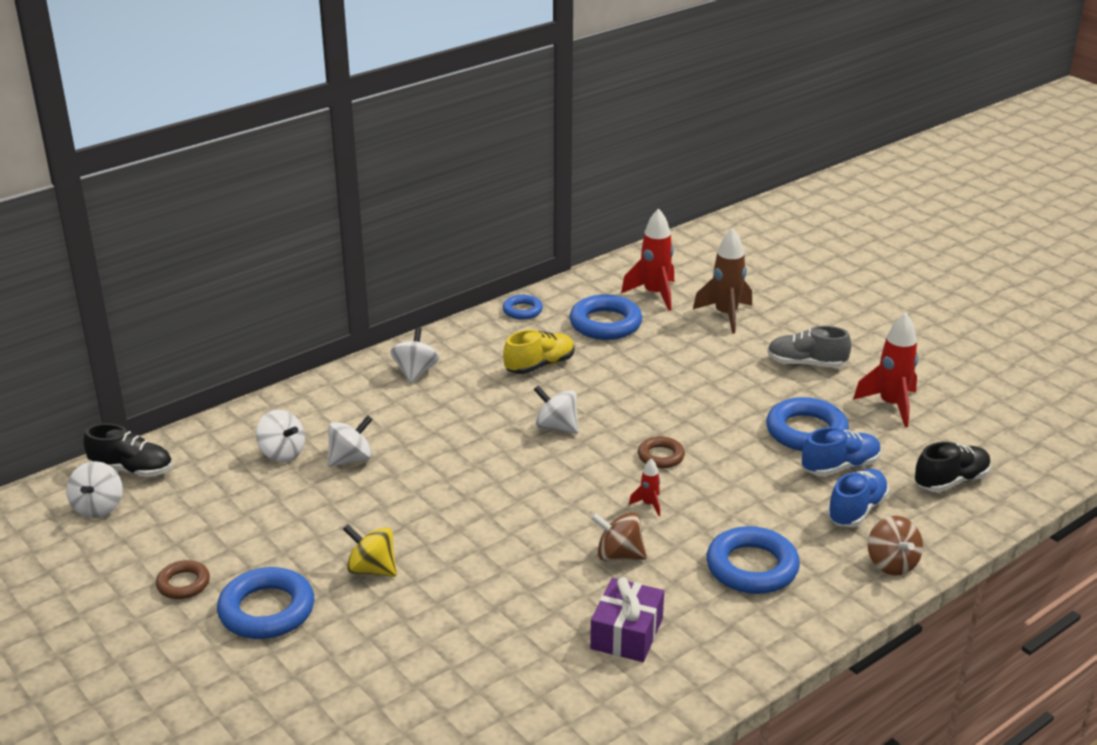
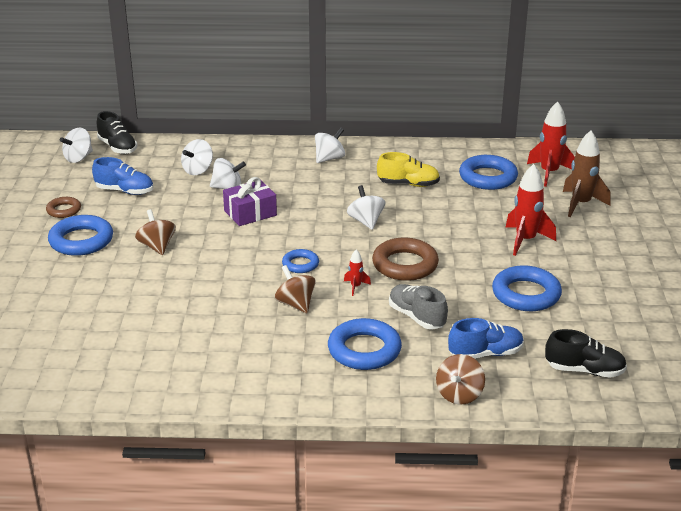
camera: 40 degrees right, 0 degrees up
(282, 453) = (198, 170): white spinning top -> white spinning top turned 45 degrees clockwise
(372, 569) = (157, 246): yellow spinning top -> brown spinning top
(522, 310) = (445, 150): blue ring -> blue ring (300, 264)
(627, 634) = (237, 345): purple gift -> purple gift (250, 213)
(661, 456) = (405, 265): brown ring -> brown ring, size x1.78
(806, 364) = (592, 255): grey shoe -> grey shoe (416, 317)
(840, 467) = (516, 325): blue shoe -> blue shoe (125, 191)
(891, 405) = (616, 306): red rocket -> red rocket (525, 240)

